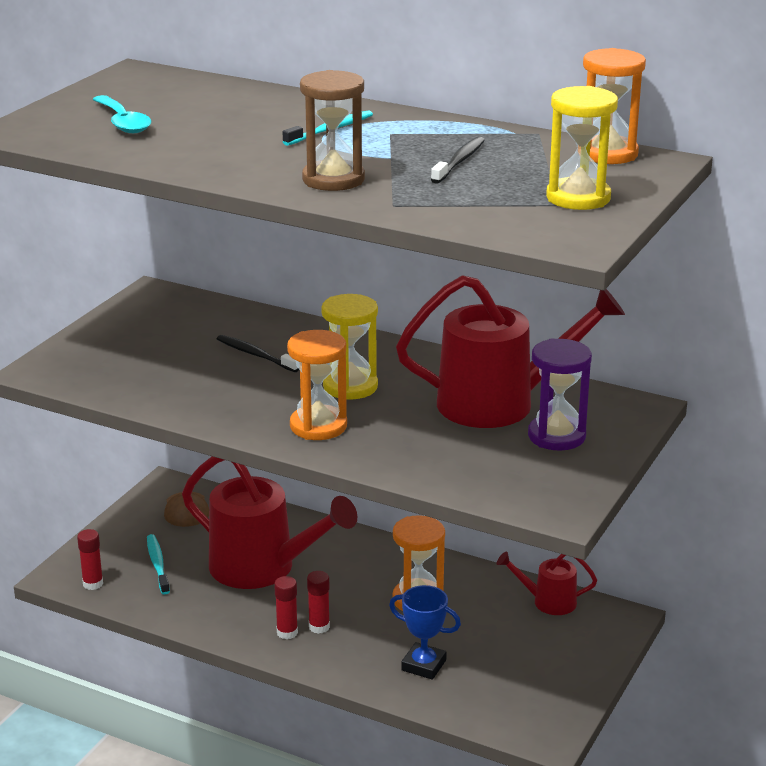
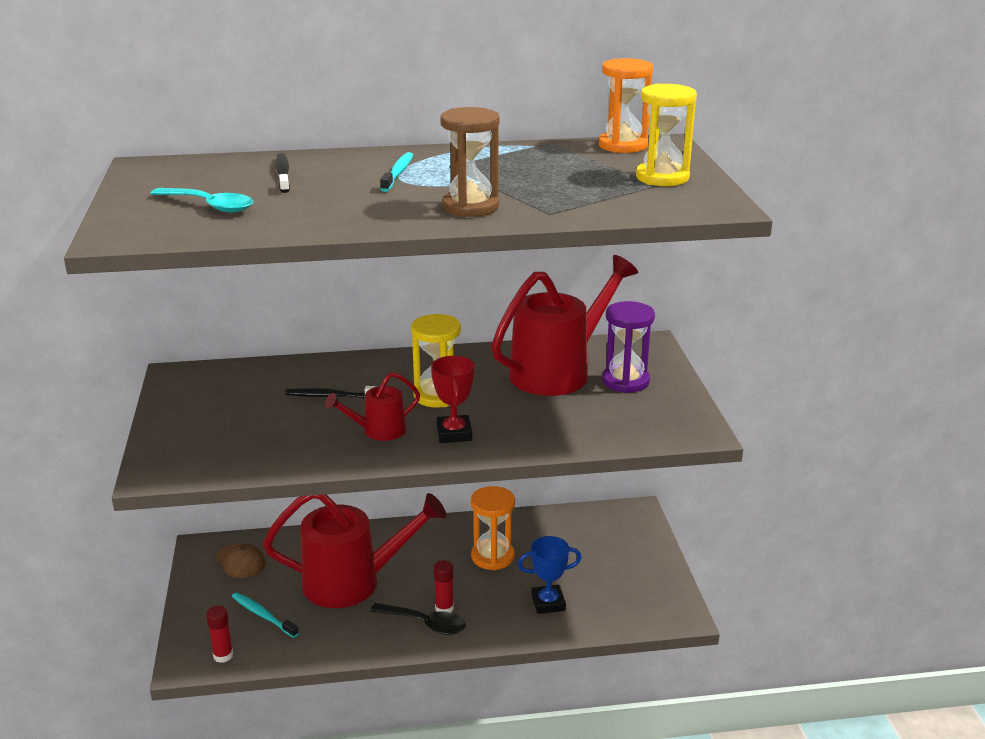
camera: 35 degrees left, 0 degrees up
(287, 632) = (425, 624): red glue stick -> black spoon
(318, 426) = (454, 433): orange hourglass -> red trophy
(459, 161) = (536, 173): black toothbrush -> black toothbrush (283, 174)
(547, 602) = (579, 520): red watering can -> red watering can (378, 431)

